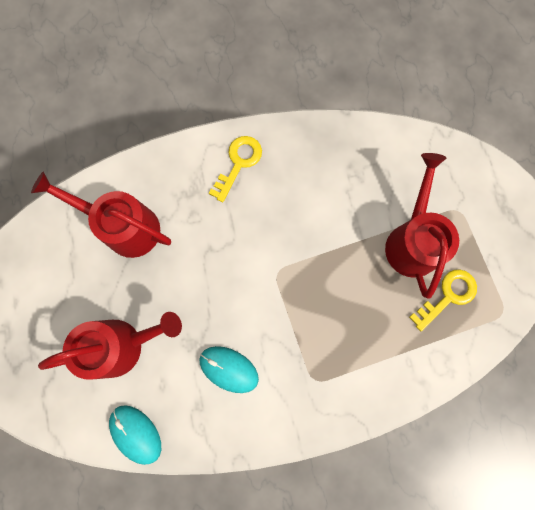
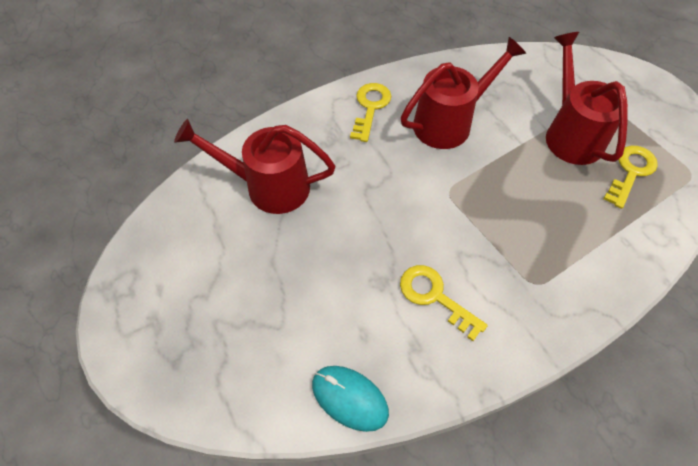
camera: 15 degrees left, 20 degrees down
(123, 345) = (302, 302): red watering can -> red watering can (450, 122)
(229, 369) = (435, 297): turquoise mouse -> yellow key

